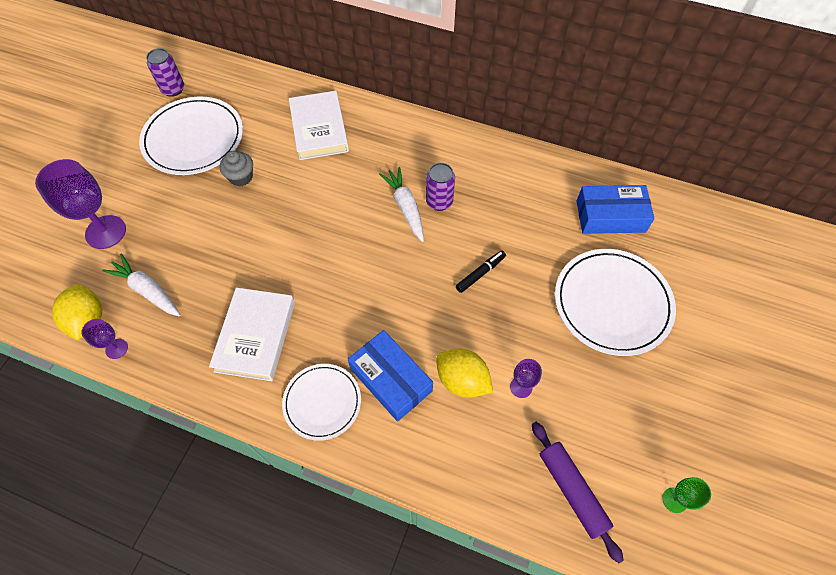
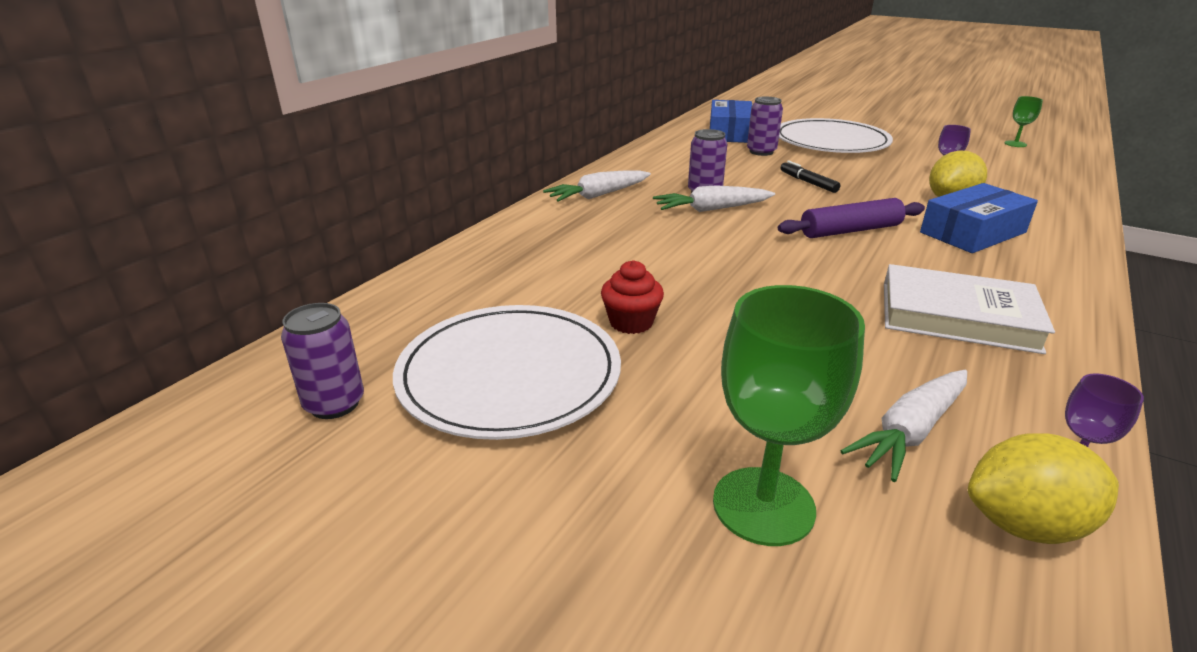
camera: 80 degrees left, 30 degrees down
(106, 232) = (763, 505): purple goblet -> green goblet
(241, 177) = (631, 322): grey cupcake -> red cupcake
(319, 129) = (547, 253): white book -> none
(322, 402) = (1033, 272): white plate -> none
(419, 140) = (598, 195): none -> white carrot
(556, 241) = (761, 152): none -> purple can
(572, 490) = (1038, 171): purple rolling pin -> purple rolling pin (850, 230)

